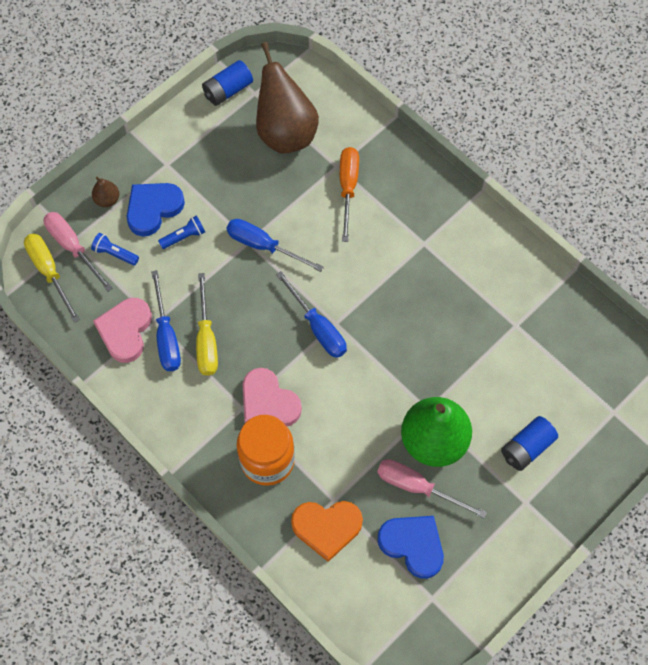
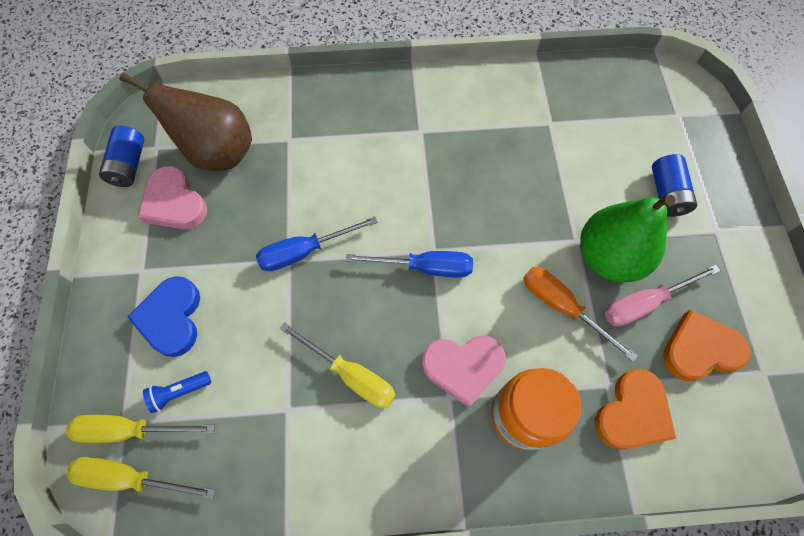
camera: 50 degrees left, 0 degrees up
(73, 247) = (130, 430): pink screwdriver -> yellow screwdriver
(107, 199) = (117, 353): brown pear -> none
(125, 331) = (270, 448): pink heart -> pink heart (174, 203)
(166, 336) = (313, 411): blue screwdriver -> none
(184, 237) = (227, 312): blue flashlight -> none
(348, 188) = (317, 146): orange screwdriver -> orange screwdriver (562, 307)
(413, 545) = (700, 349): blue heart -> orange heart

